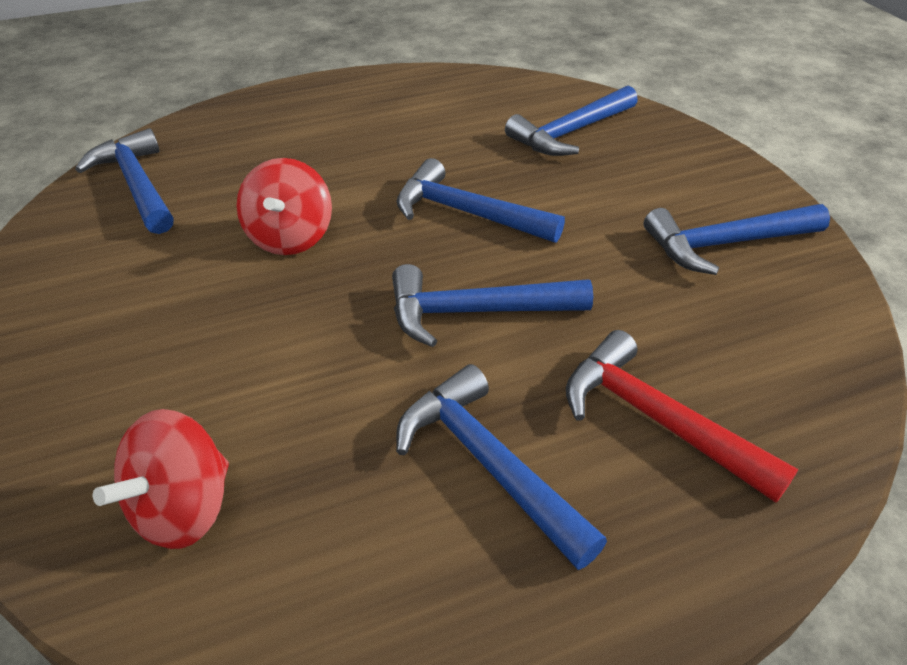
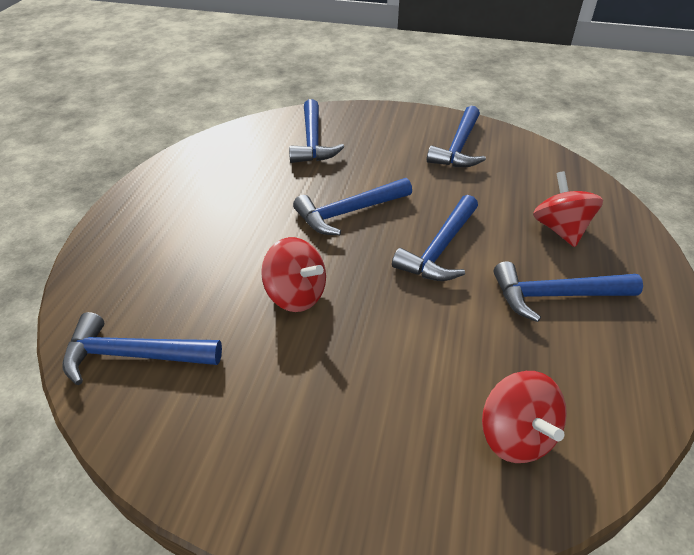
camera: 55 degrees left, 0 degrees up
(656, 419) = (560, 229): red hammer -> red spinning top

